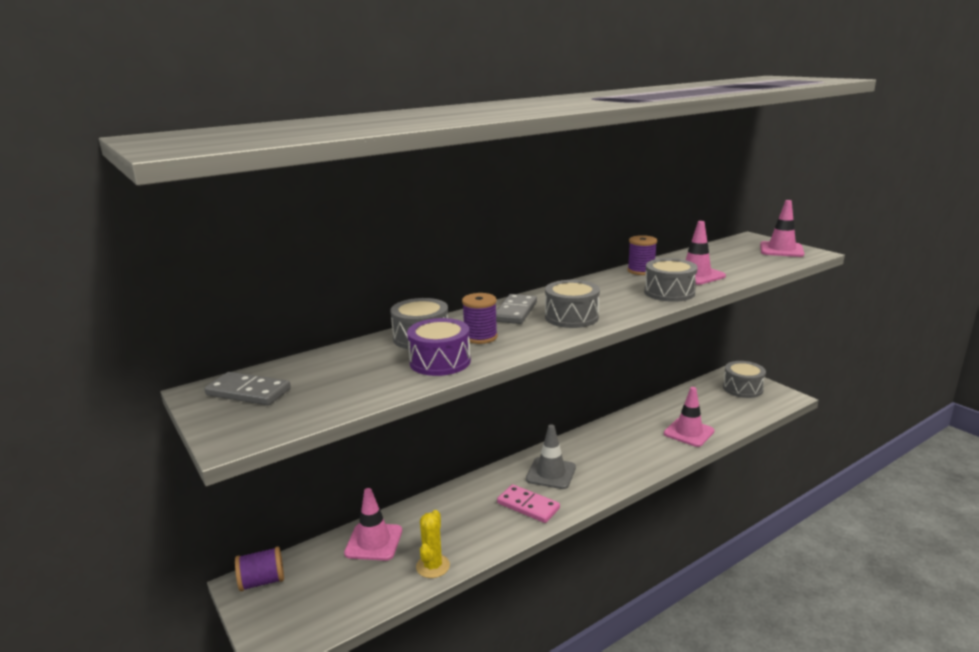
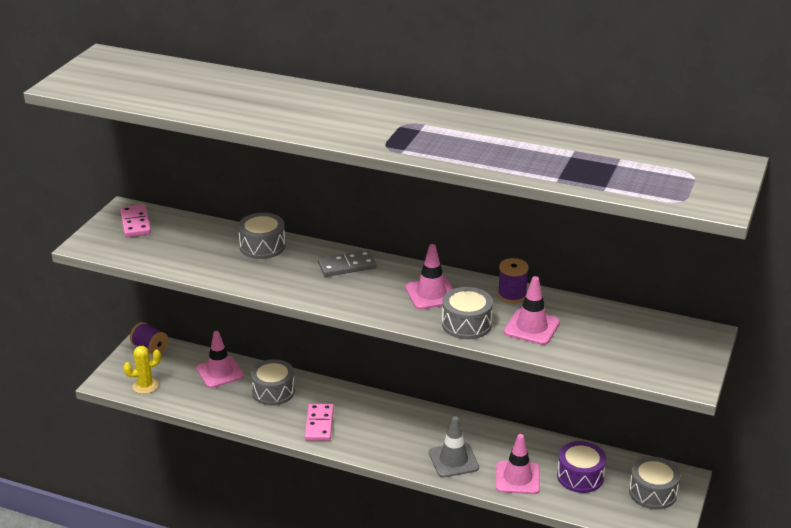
camera: 55 degrees right, 10 degrees up
(248, 392) = (135, 223): grey domino -> pink domino
(433, 566) = (217, 408): yellow cactus -> yellow cactus (145, 386)
(440, 361) = (231, 268): purple drum -> purple drum (580, 476)
(480, 337) = (285, 269): purple spool -> none
(551, 473) = (373, 419): grey traffic cone -> grey traffic cone (453, 460)
(571, 317) = (360, 294): grey drum -> grey drum (273, 391)
(781, 250) = (680, 361): pink traffic cone -> pink traffic cone (431, 294)

